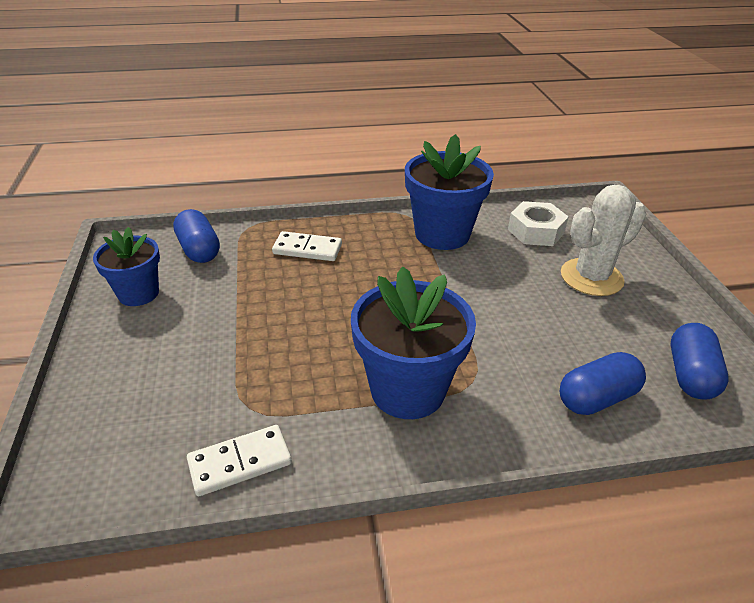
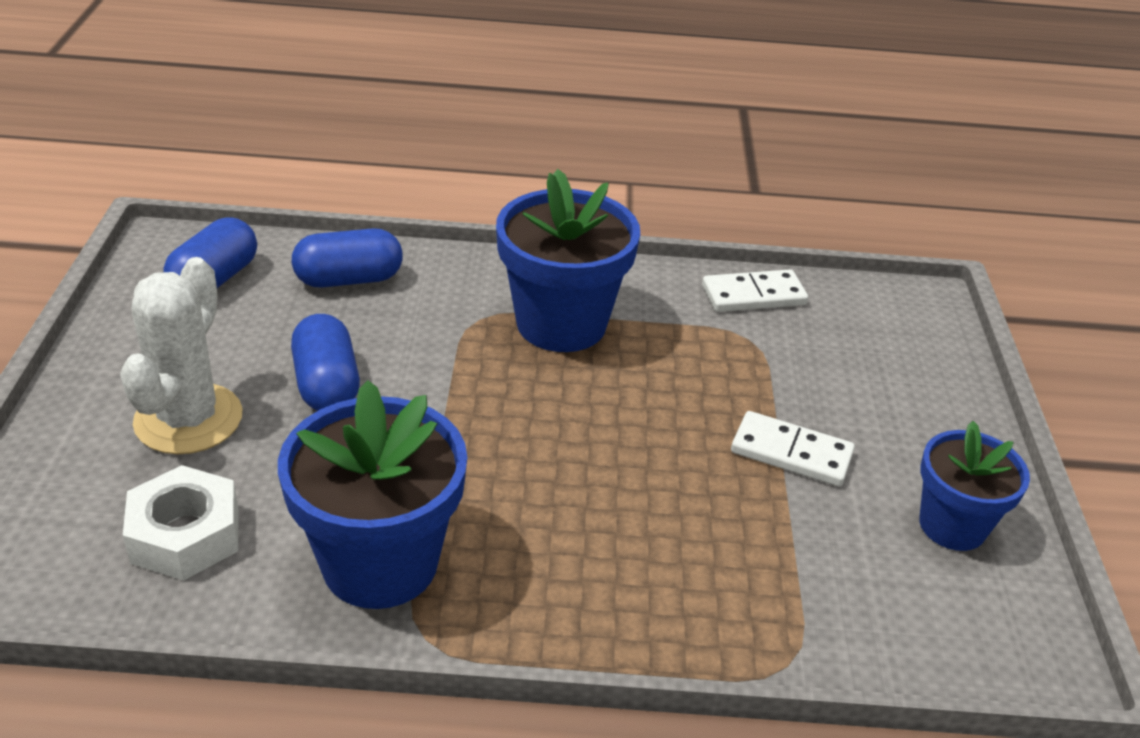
camera: 170 degrees left, 0 degrees up
(199, 250) = (878, 612): blue capsule -> blue capsule (326, 385)
(307, 249) = (662, 573): white domino -> white domino (791, 453)
(591, 277) = (188, 419): white cactus -> white cactus turned 60 degrees counterclockwise

